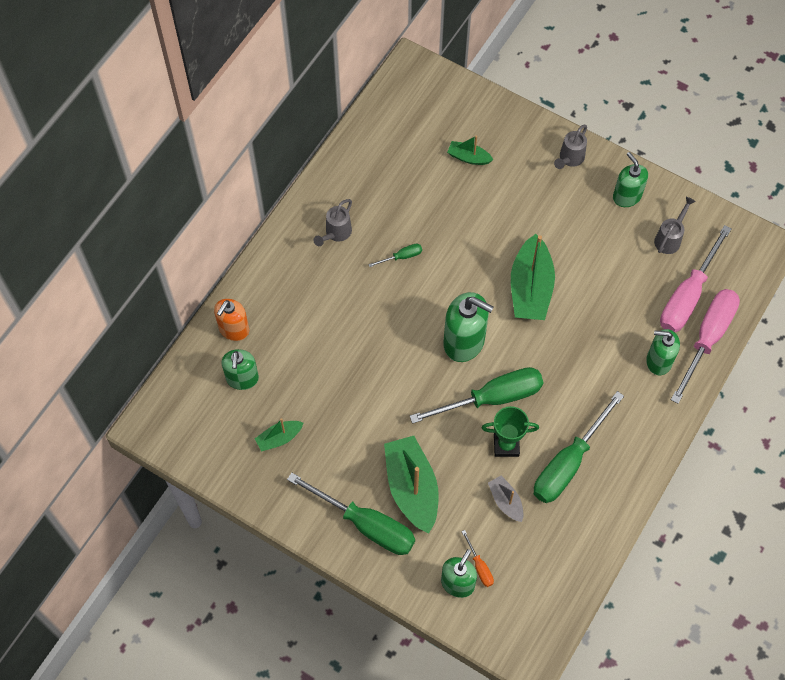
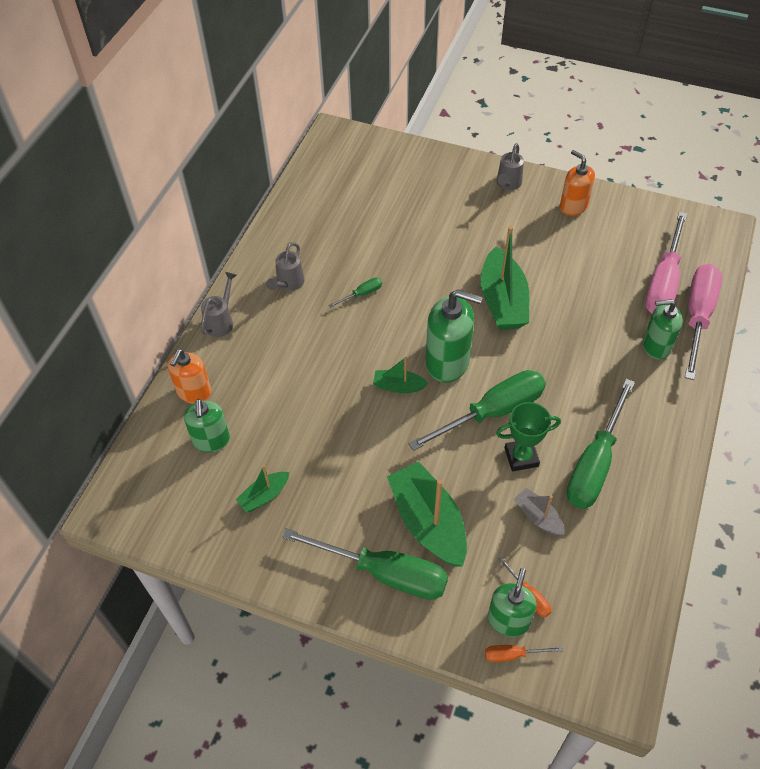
camera: 10 degrees left, 10 degrees down
(454, 611) = (513, 655): none -> orange screwdriver
(468, 157) = (408, 198): green boat -> green boat (398, 386)
(626, 196) = (573, 206): green soap dispenser -> orange soap dispenser
(669, 238) = (627, 235): grey watering can -> grey watering can (221, 321)

